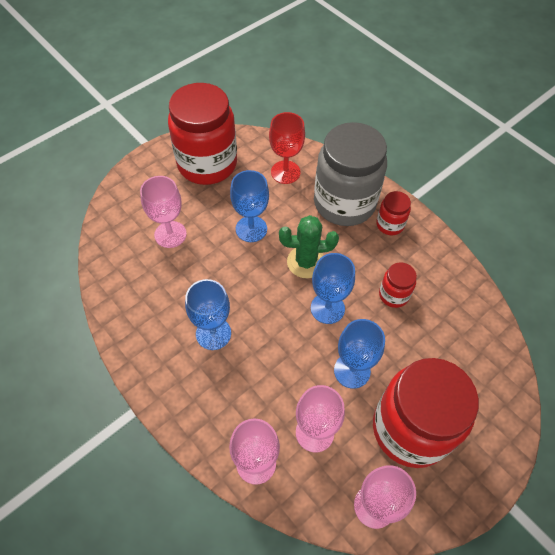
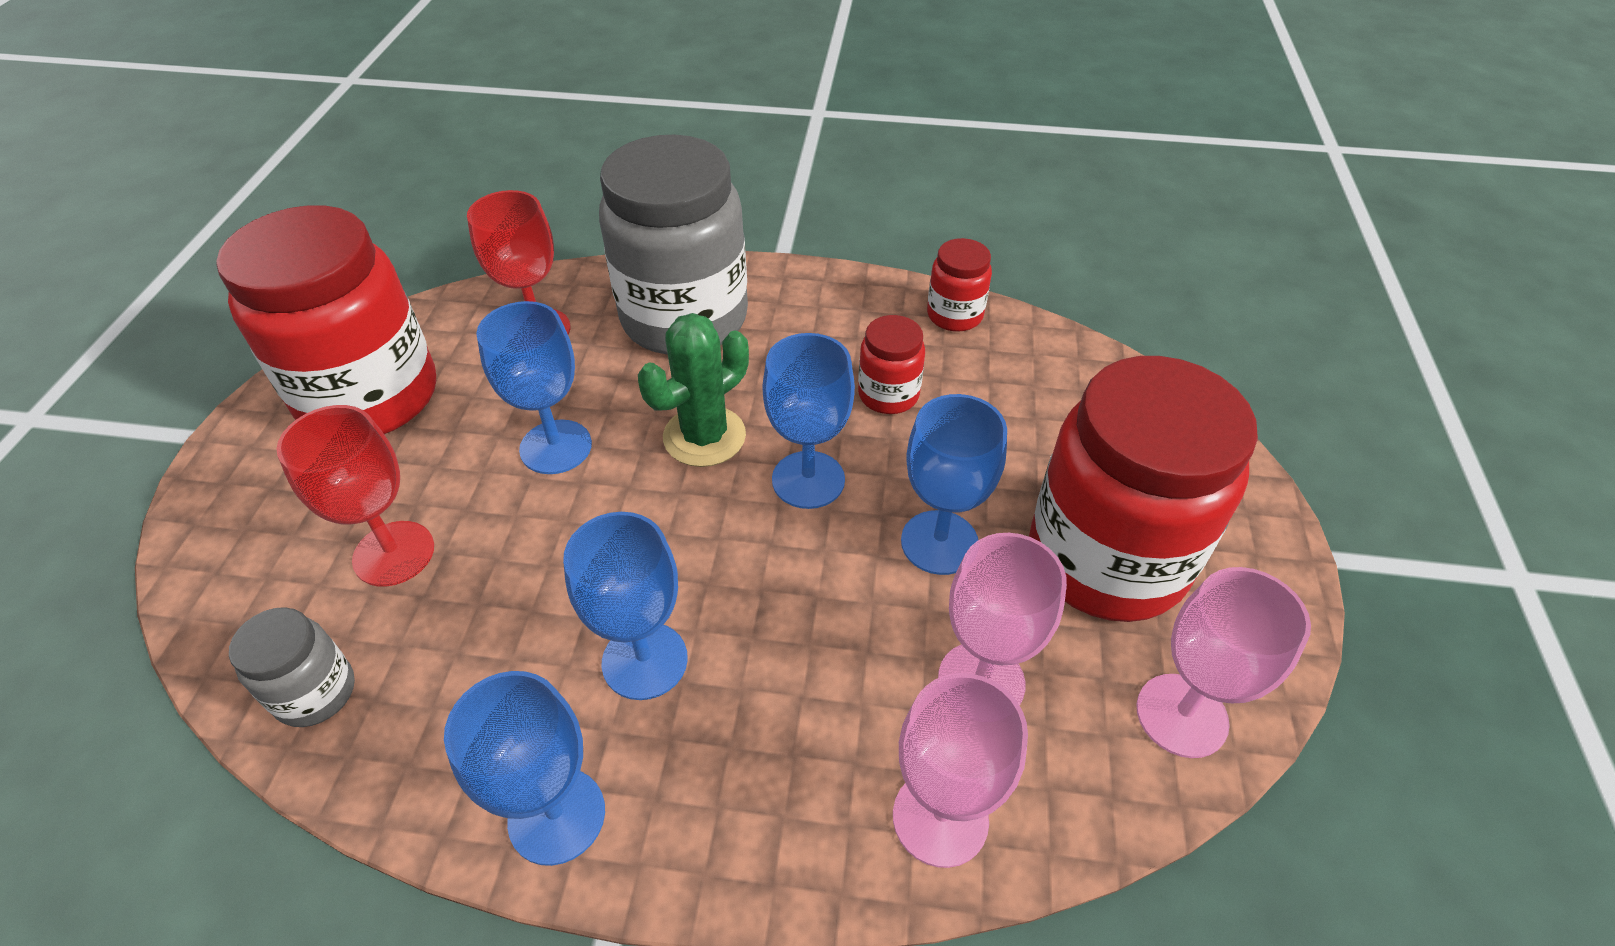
camera: 40 degrees left, 10 degrees down
(115, 268) = (315, 693): none -> grey jar
(148, 363) = (557, 816): none -> blue goblet
(170, 234) = (394, 553): pink goblet -> red goblet
(390, 224) = (785, 307): red jar -> red jar (954, 315)

